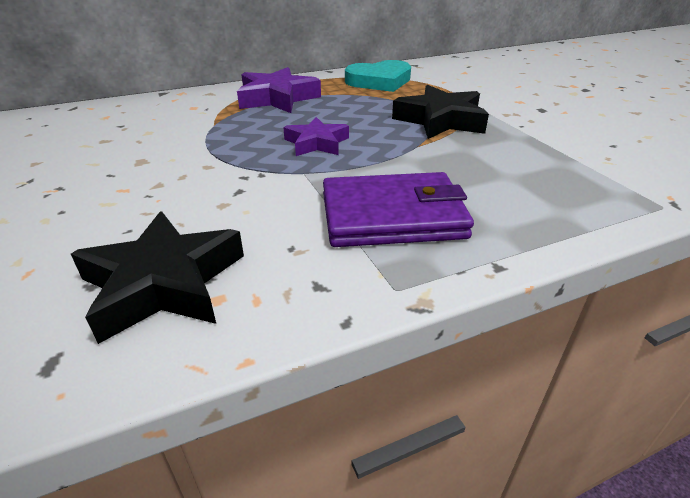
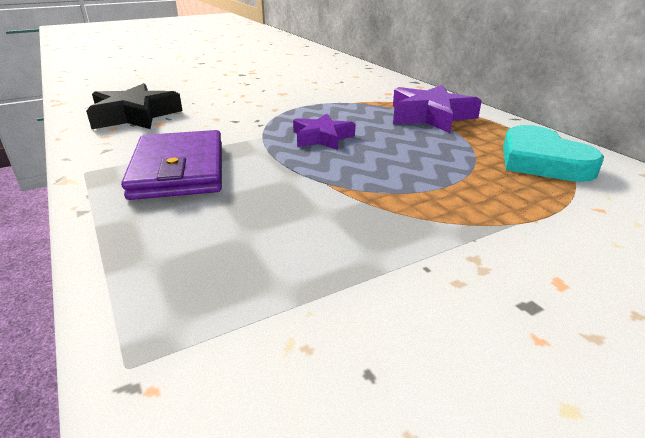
camera: 85 degrees right, 5 degrees down
(440, 120) = (412, 199): black star -> none

